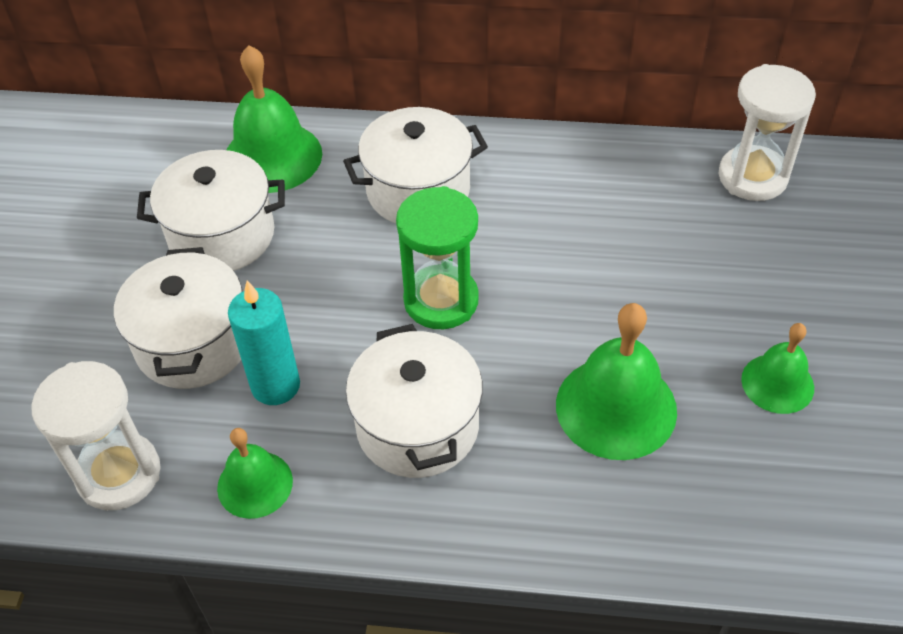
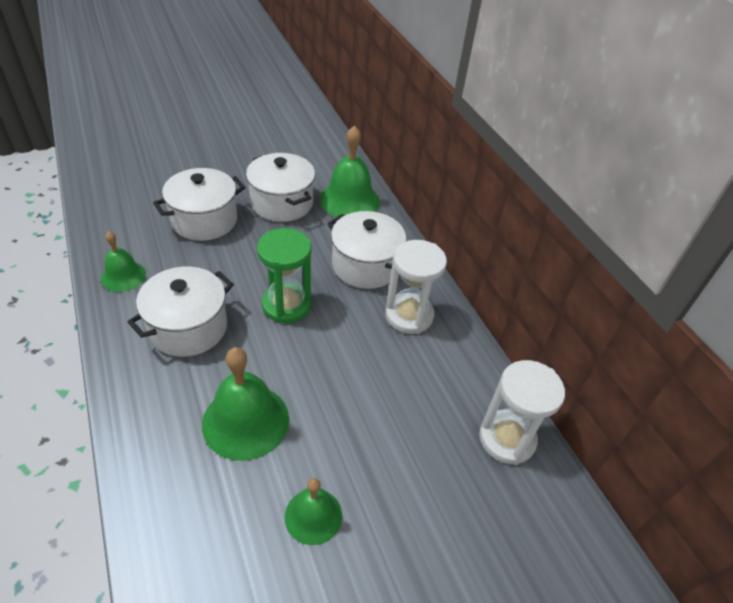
camera: 55 degrees right, 5 degrees down
(119, 474) = (112, 227): white hourglass -> white hourglass (409, 315)
(275, 385) = (191, 260): turquoise candle -> none

